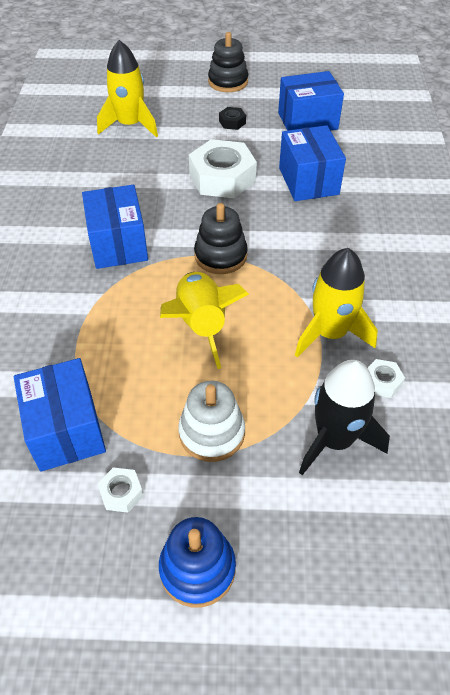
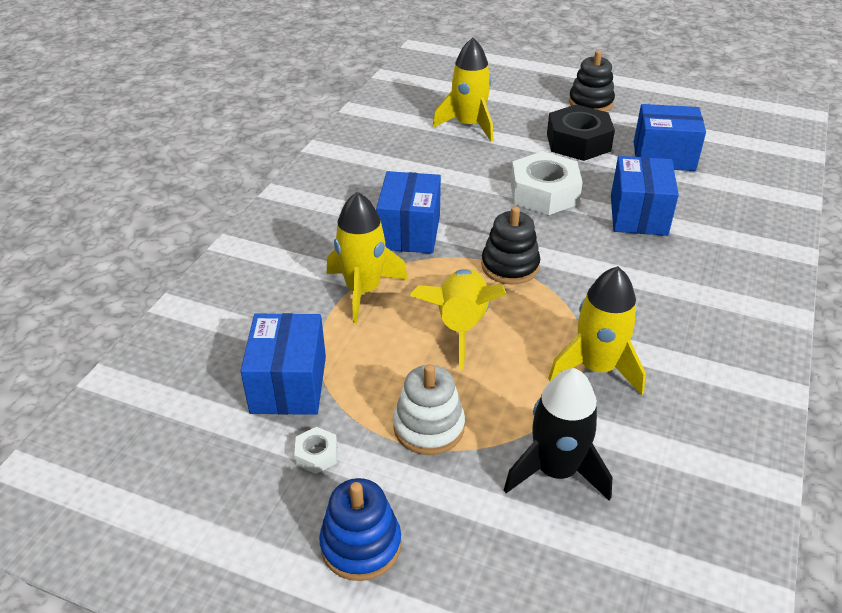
camera: 20 degrees right, 10 degrees down
(98, 314) = (363, 290): none -> yellow rocket
(232, 122) = (578, 142): black nut -> black nut, size x2.26
(382, 382) = (635, 430): white nut -> none

